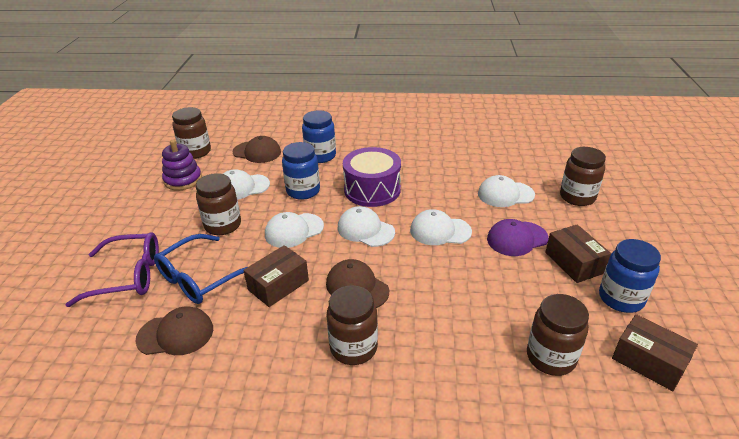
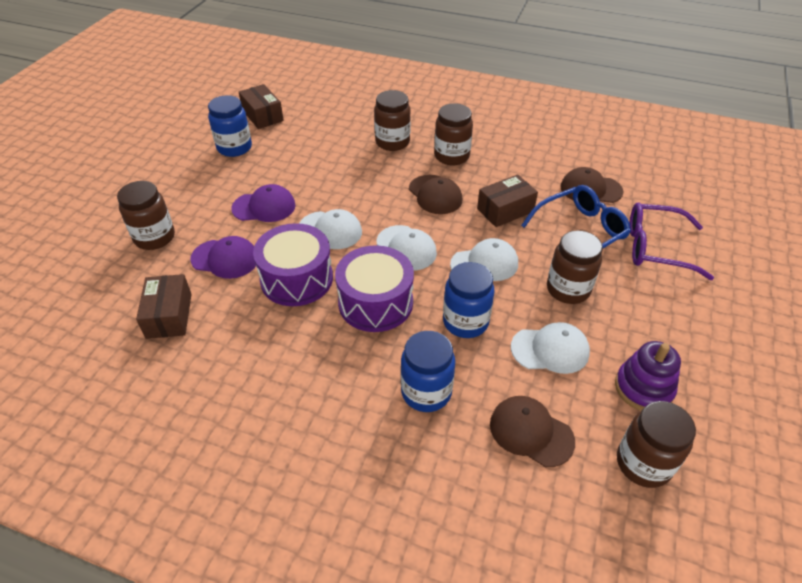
camera: 165 degrees left, 10 degrees up
(439, 192) = (296, 279): none -> purple drum
(505, 194) = (225, 259): white cap -> purple cap
(550, 357) = (321, 128): brown jar -> brown jar (392, 142)
(574, 263) = (238, 177): brown box -> brown box (169, 315)

